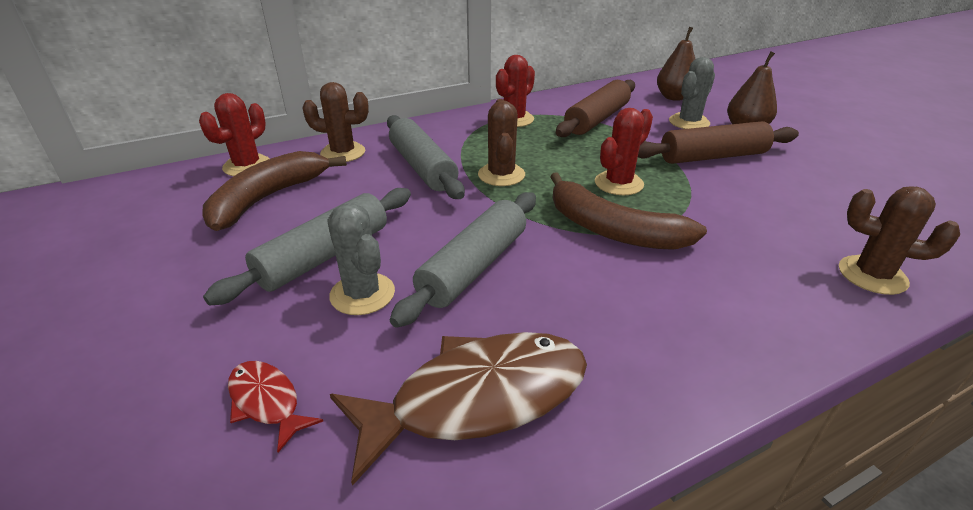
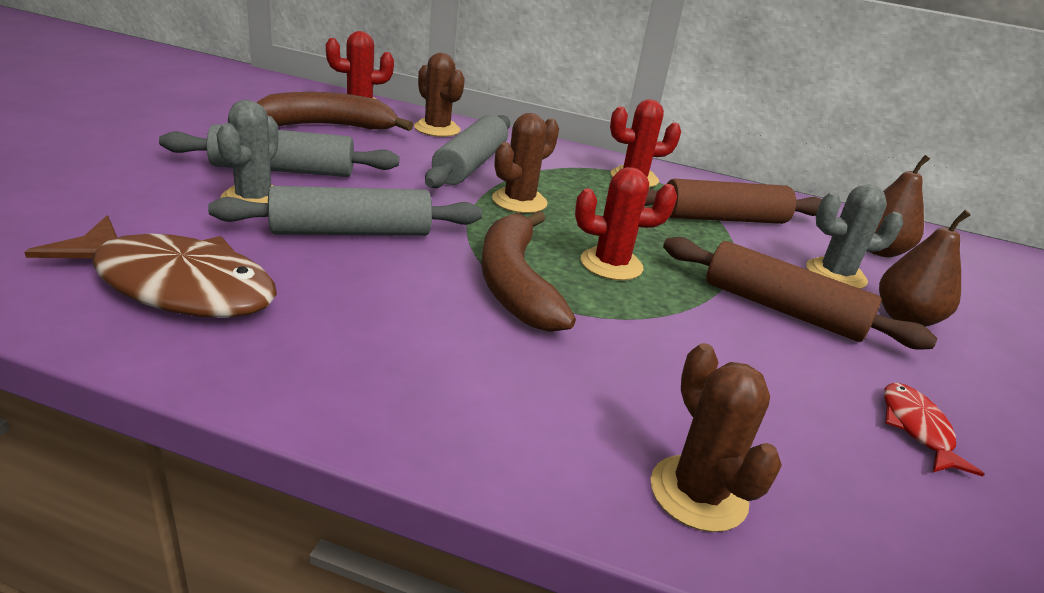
camera: 40 degrees right, 5 degrees down
(267, 402) = (94, 208): red fish -> red fish (917, 429)

